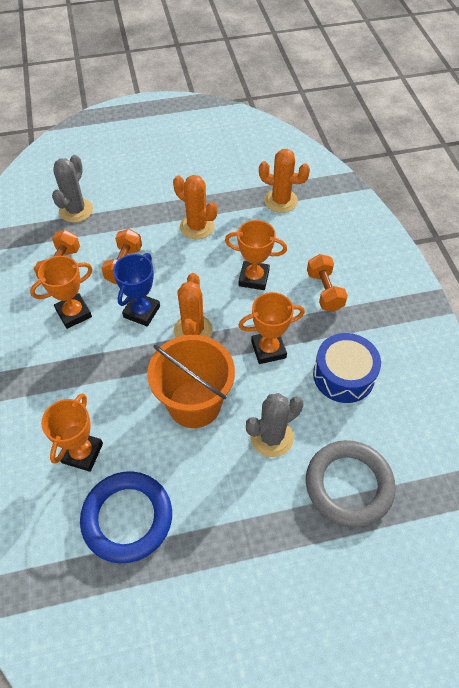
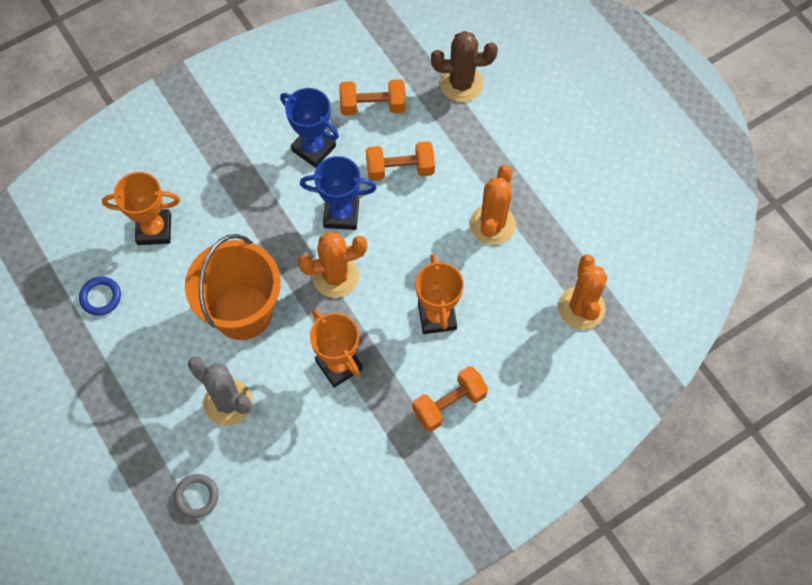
camera: 70 degrees right, 10 degrees up
(73, 313) = (313, 148): orange trophy -> blue trophy
(76, 210) = (461, 84): grey cactus -> brown cactus
(127, 518) = (100, 297): blue ring -> blue ring, size x0.45
(343, 375) = (332, 457): blue drum -> none
(348, 485) = (196, 497): grey ring -> grey ring, size x0.45

